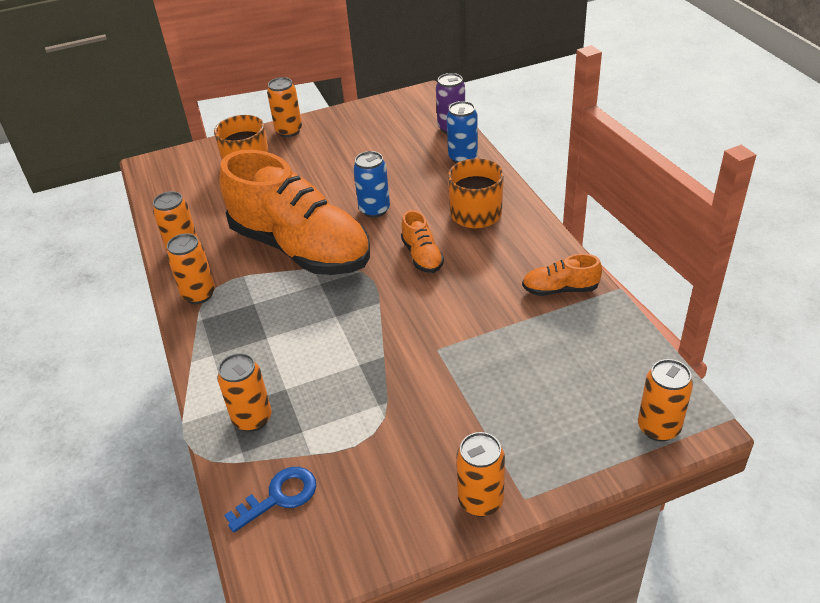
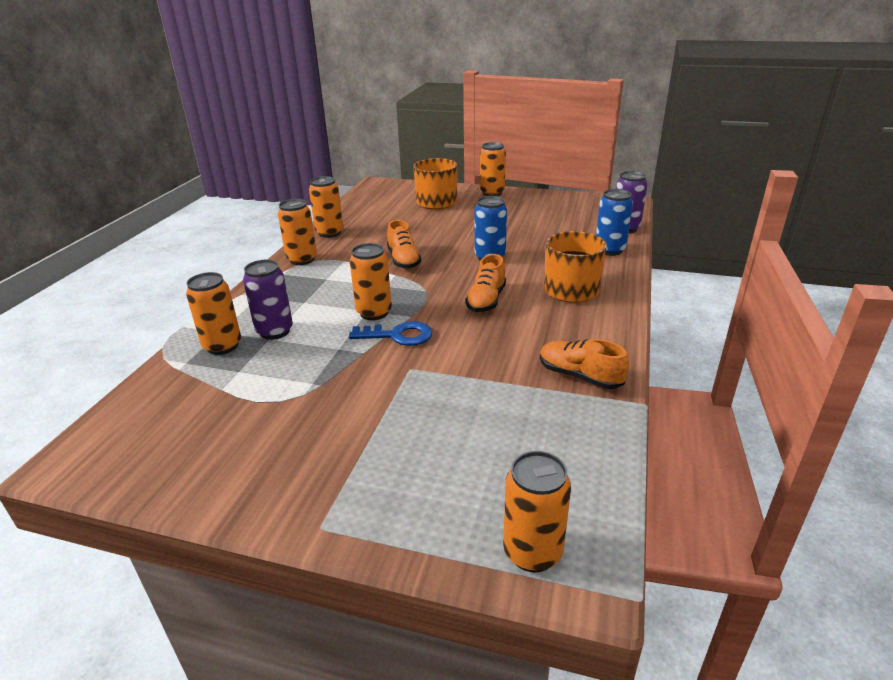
camera: 35 degrees right, 10 degrees down
(279, 497) = (162, 405): blue key -> blue key (398, 335)
(280, 379) = (275, 331): none -> purple can
(301, 248) = (403, 260): orange shoe -> orange shoe, size x0.40
(481, 501) = (282, 504): orange can -> orange can (374, 313)

